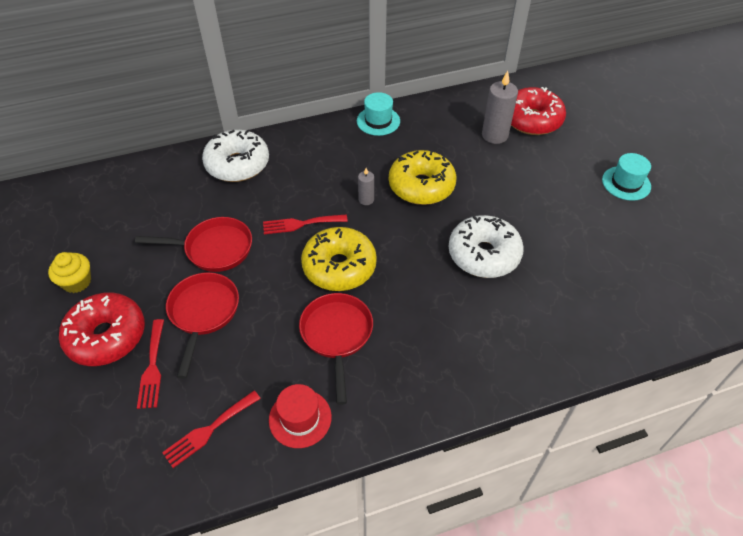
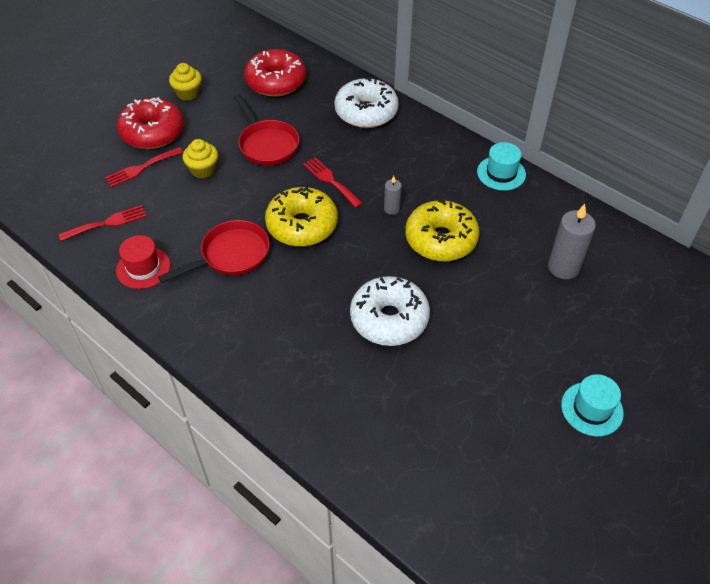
camera: 60 degrees right, 0 degrees up
(203, 313) = (203, 170): red pan -> yellow cupcake
(209, 430) = (107, 223): red fork -> red fork turned 135 degrees clockwise
(532, 120) = (618, 290): red donut -> red donut (276, 82)

